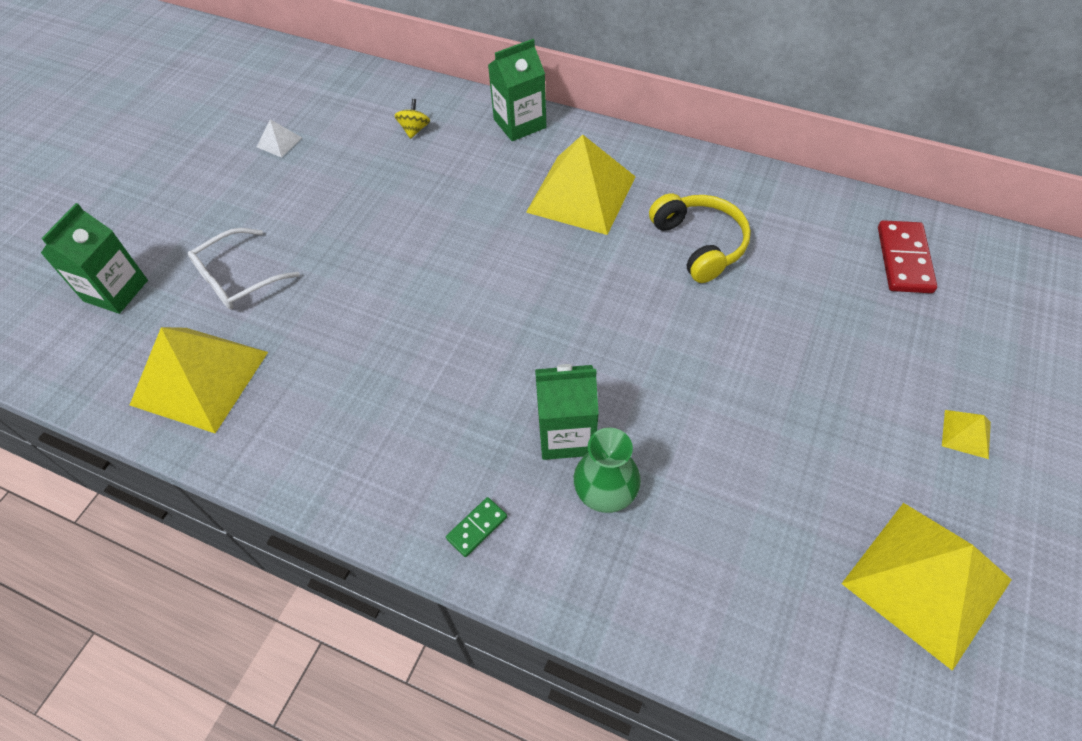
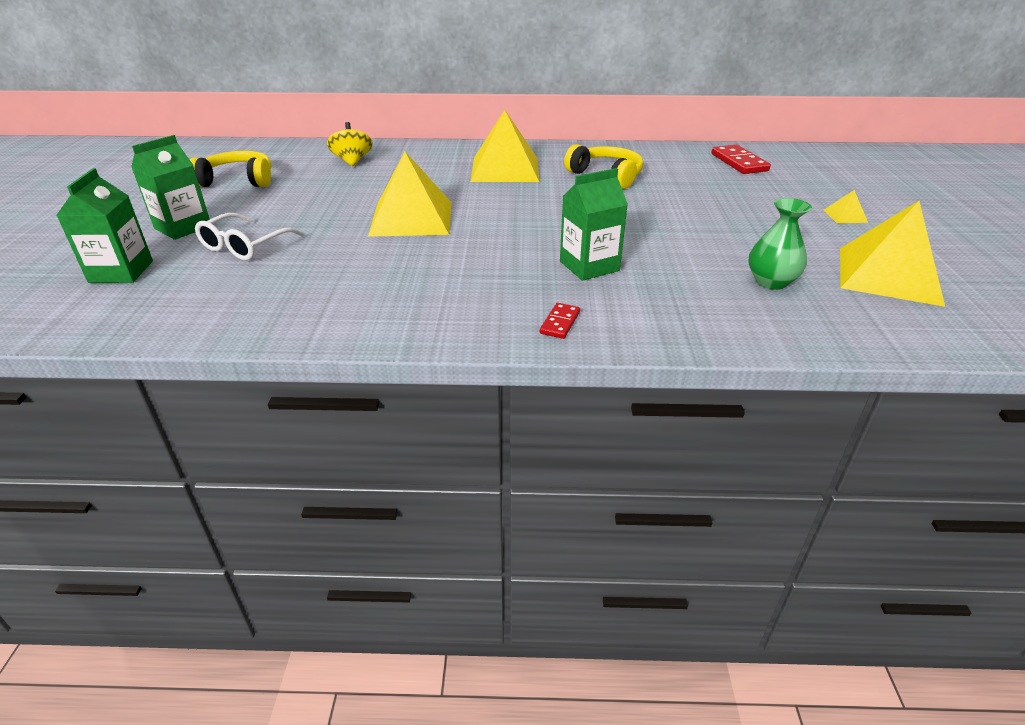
camera: 25 degrees left, 20 degrees down
(200, 378) = (243, 300): yellow pyramid -> yellow pyramid (411, 218)
(279, 142) = (237, 181): white pyramid -> yellow headphones
(414, 130) = (352, 161): yellow spinning top -> yellow spinning top, size x1.53
(477, 527) = (560, 323): green domino -> red domino
(519, 123) = (433, 149): green carton -> green carton (183, 227)
(605, 492) = (643, 285): green vase -> green vase (771, 282)

